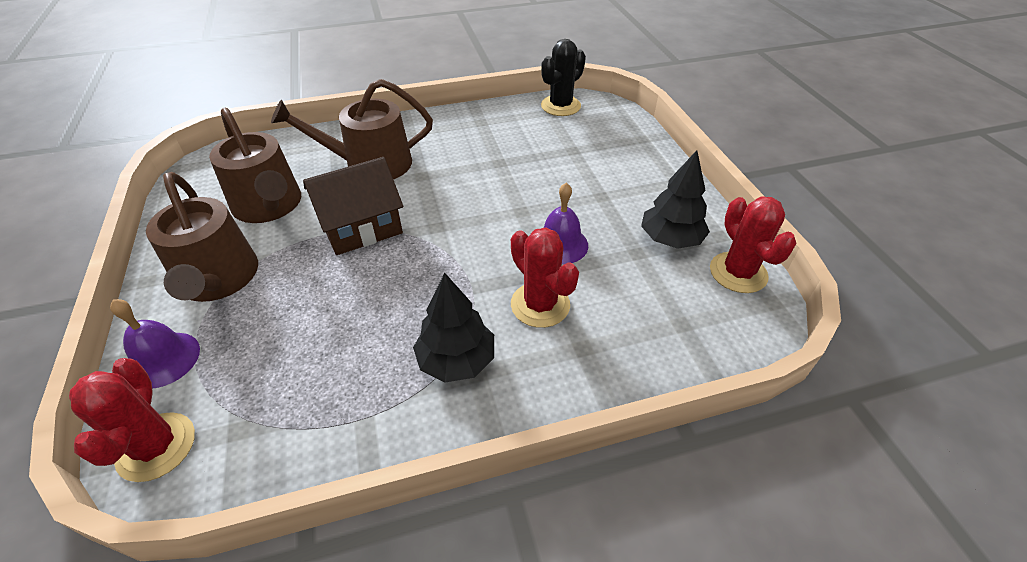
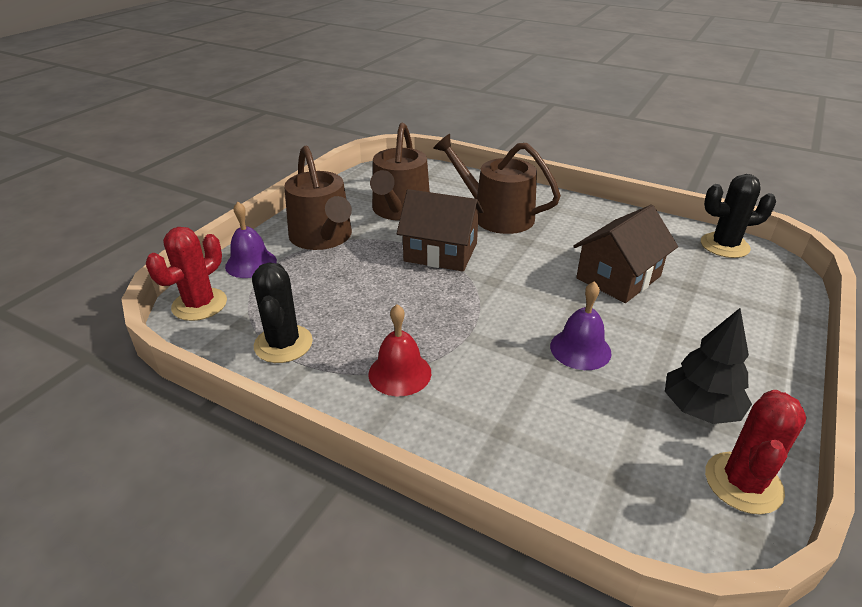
camera: 45 degrees right, 10 degrees down
(218, 279) = (323, 237): brown watering can -> brown watering can turned 45 degrees counterclockwise
(315, 415) = (283, 344): none -> black cactus
(456, 360) = (399, 373): black tree -> red bell
(522, 169) = (618, 277): none -> brown house
(540, 305) = (506, 379): red cactus -> none

